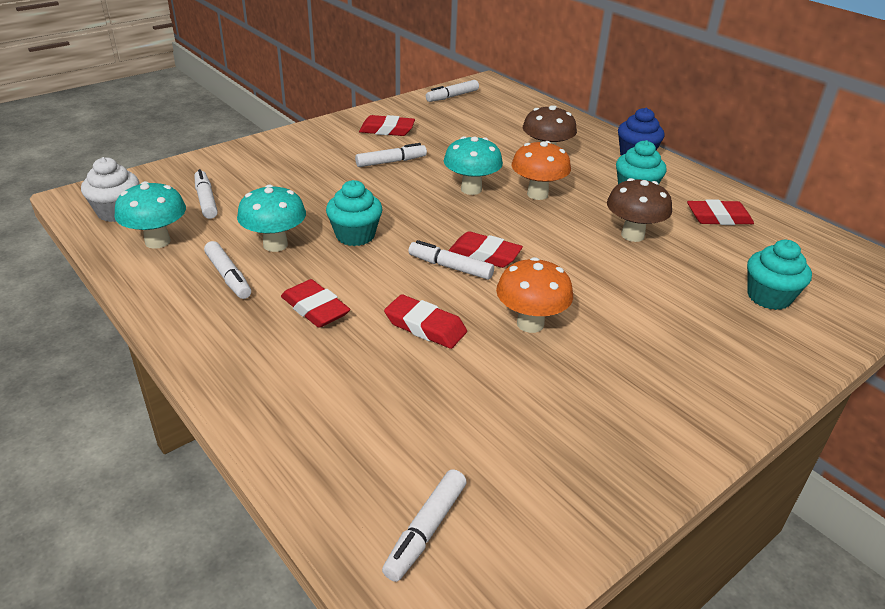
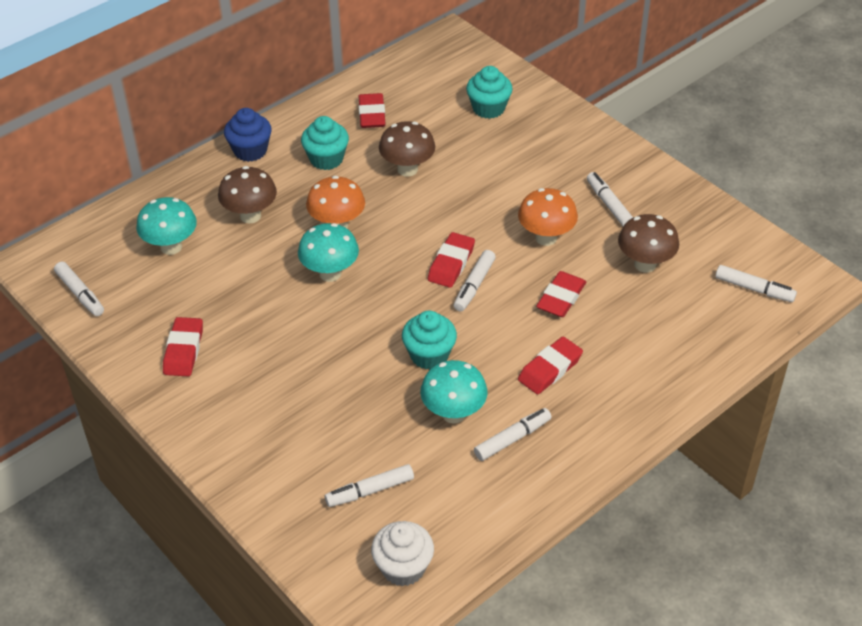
camera: 90 degrees left, 10 degrees up
(157, 241) = (459, 511): turquoise mushroom -> turquoise mushroom (171, 247)
(391, 162) = (270, 340): white marker -> white marker (609, 204)
(483, 408) = (645, 264): none -> brown mushroom

